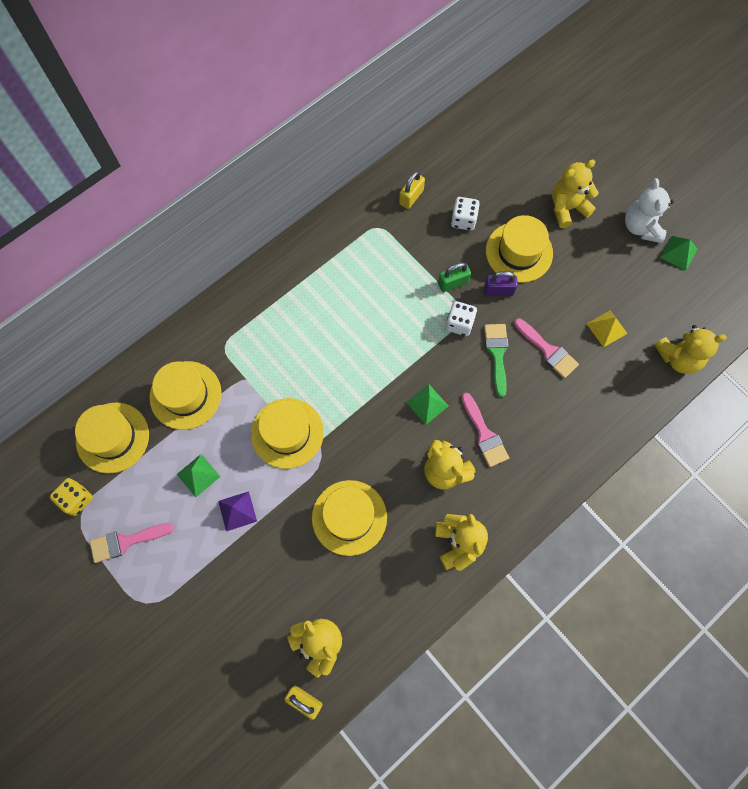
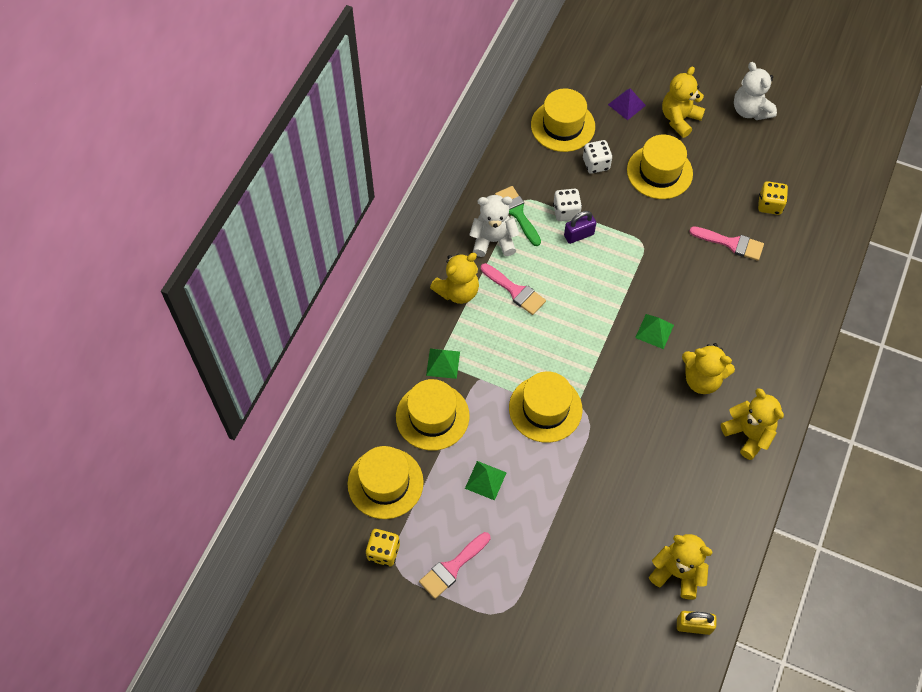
camera: 25 degrees left, 10 degrees down
(237, 511) = (539, 495): purple pyramid -> purple pyramid (626, 105)
(329, 254) = (493, 240): none -> white teddy bear
(349, 517) = (642, 455): yellow hat -> yellow hat (563, 126)
(411, 197) = (538, 162): yellow padlock -> none
(453, 283) = (617, 221): green padlock -> none
(459, 324) = (643, 252): white dice -> white dice (566, 212)
(484, 434) = (718, 335): pink brush -> pink brush (515, 291)
(497, 354) = (690, 264): green brush -> green brush (517, 213)
(498, 290) = (660, 211): purple padlock -> purple padlock (579, 235)
(607, 328) = (769, 205): yellow pyramid -> yellow dice
(678, 253) = (793, 120): green pyramid -> green pyramid (443, 363)
(678, 357) = (841, 205): yellow teddy bear -> yellow teddy bear (457, 291)

